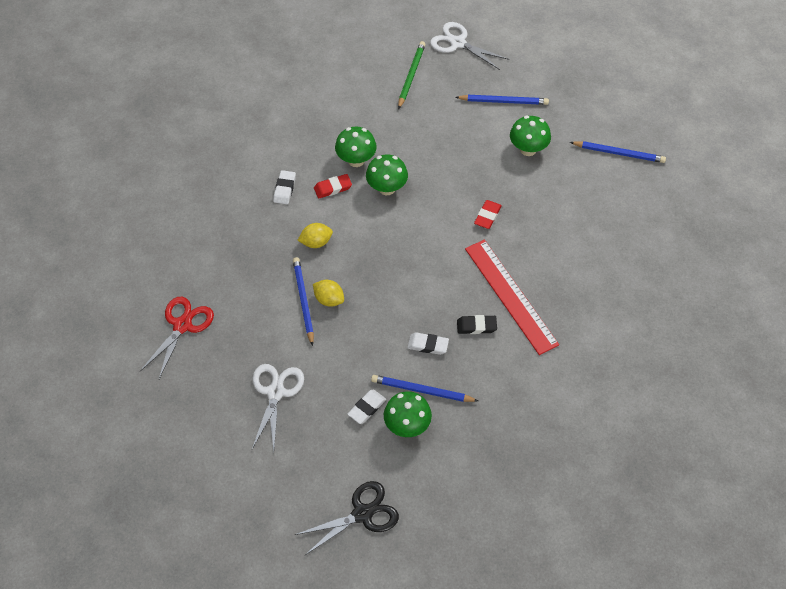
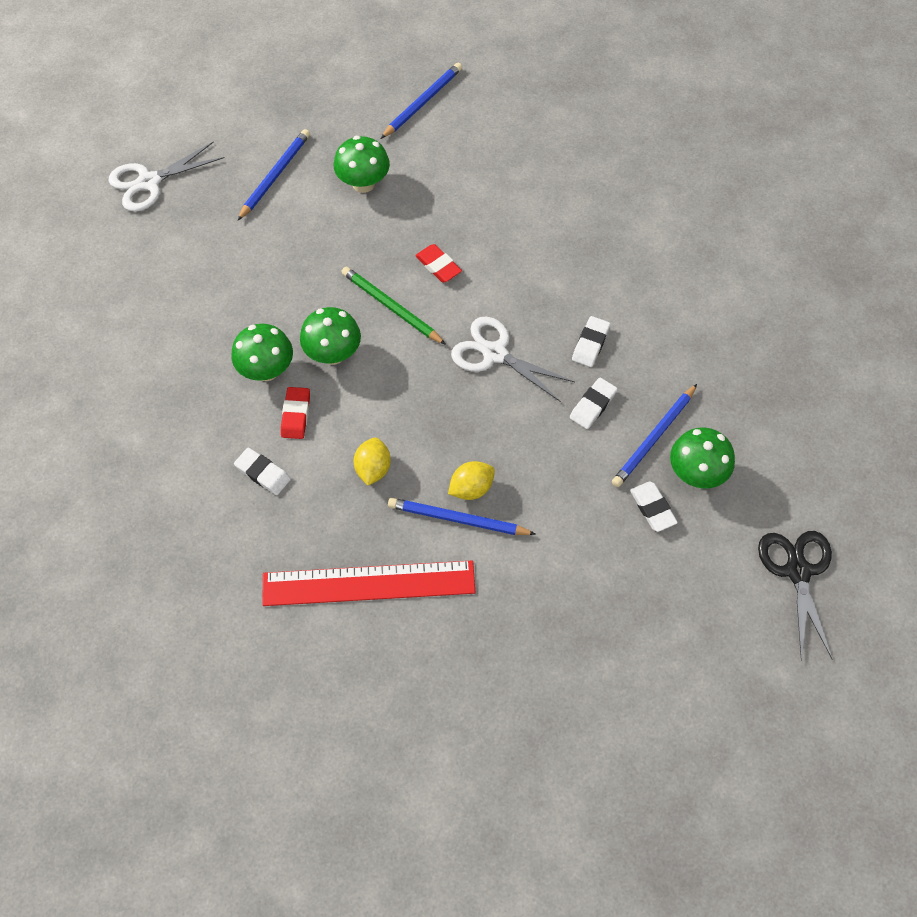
camera: 65 degrees left, 5 degrees up
(182, 325) = (421, 688): red scissors -> none
(275, 392) = (583, 606): white scissors -> white scissors (494, 354)
(411, 75) = (167, 253): green pencil -> green pencil (391, 307)
(476, 326) = (590, 344): black eraser -> white eraser
(511, 296) = (565, 291): red ruler -> red ruler (368, 583)

